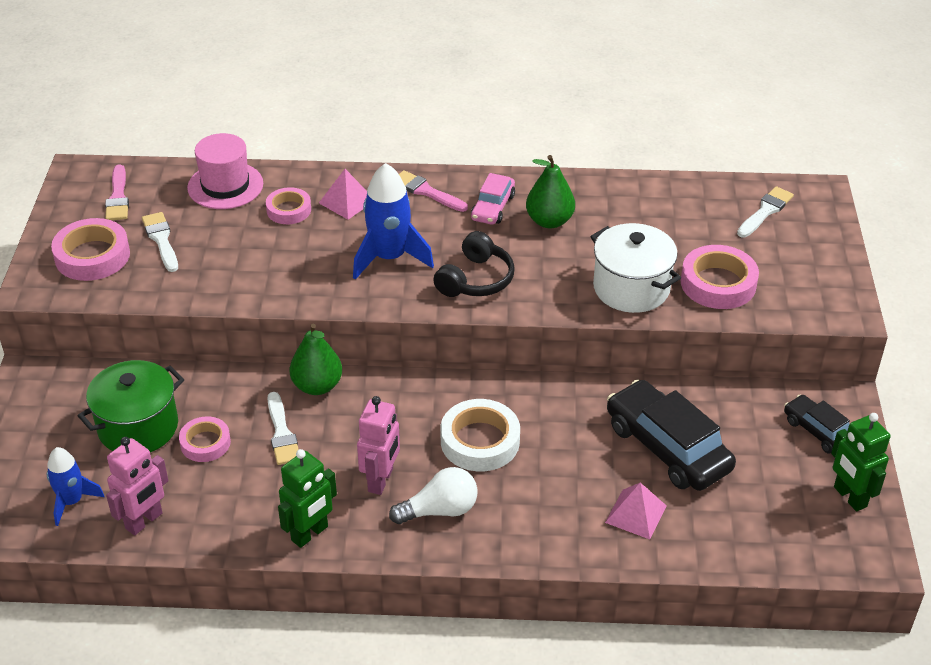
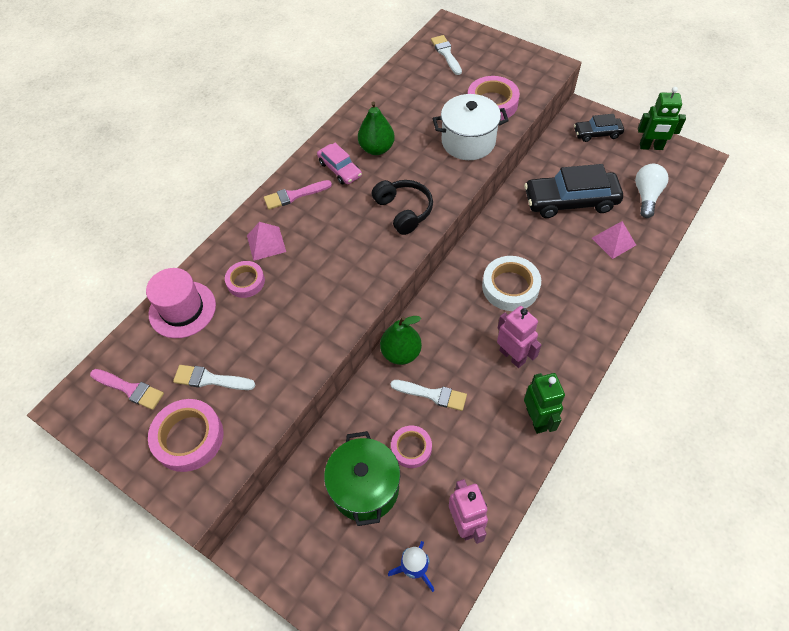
camera: 55 degrees left, 15 degrees up
(389, 258) = (346, 246): blue rocket -> none
(440, 510) = (557, 336): white light bulb -> white light bulb (646, 196)

